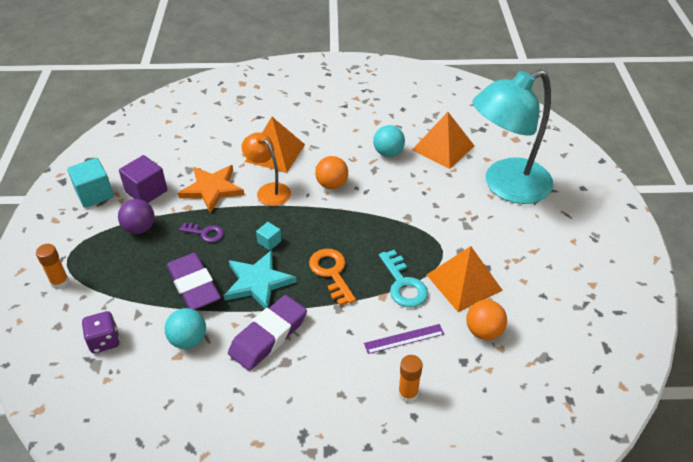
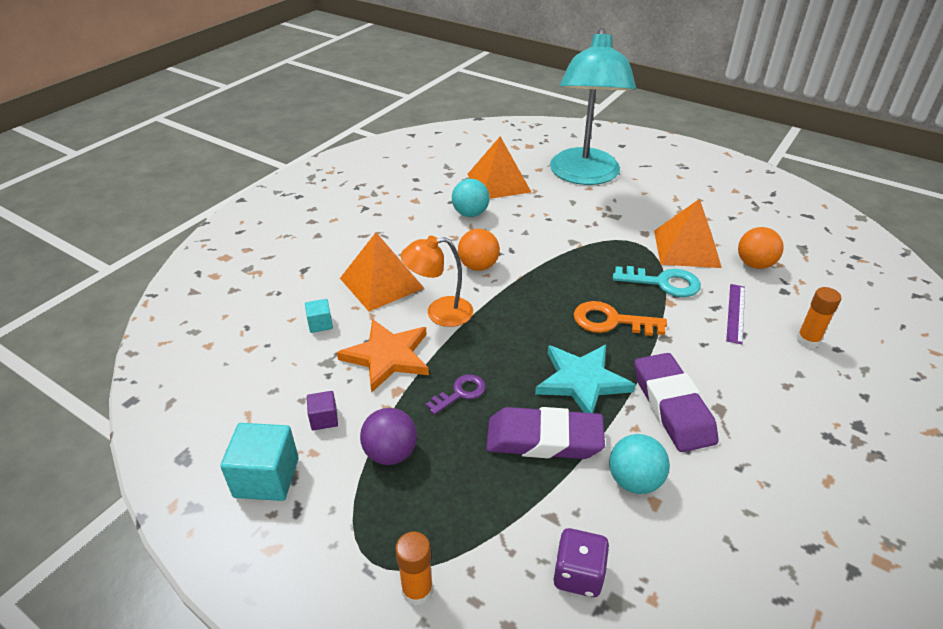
camera: 55 degrees left, 5 degrees down
(146, 191) = (324, 419): purple cube -> purple cube, size x0.53
(269, 242) = (524, 346): turquoise cube -> turquoise cube (320, 324)

